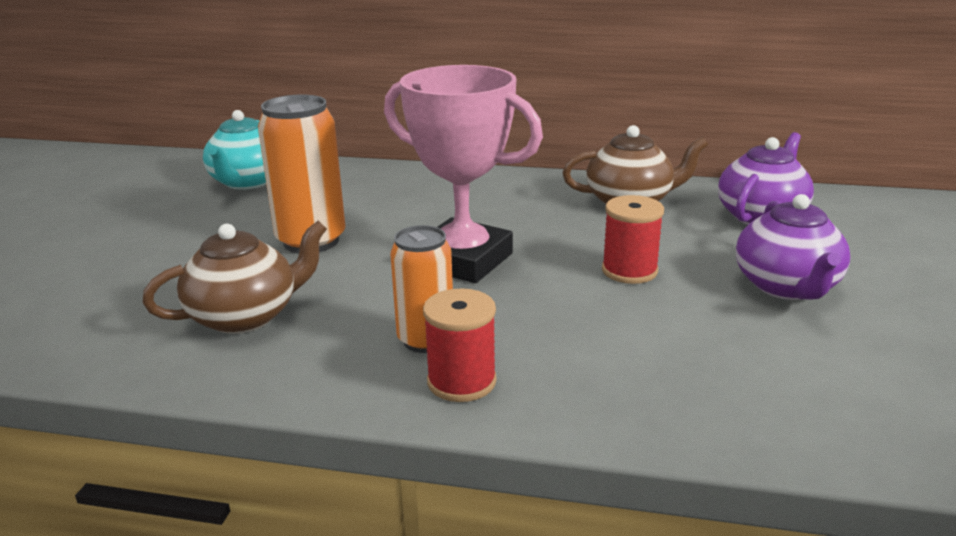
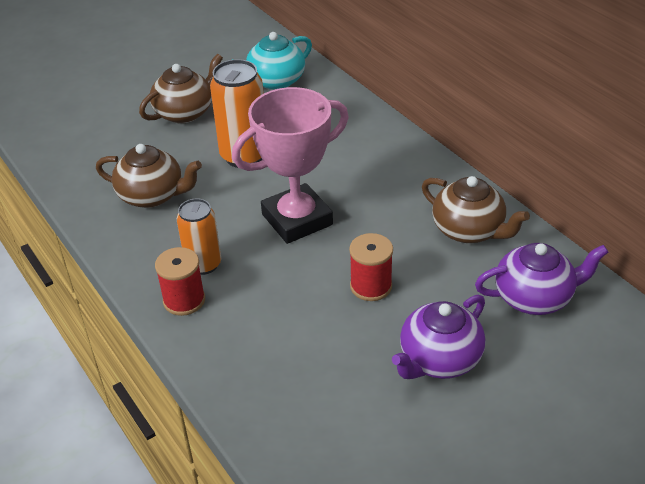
camera: 45 degrees right, 15 degrees up
(169, 237) = (185, 112): none -> brown teapot
(463, 260) = (297, 219): pink trophy -> pink trophy turned 75 degrees clockwise

